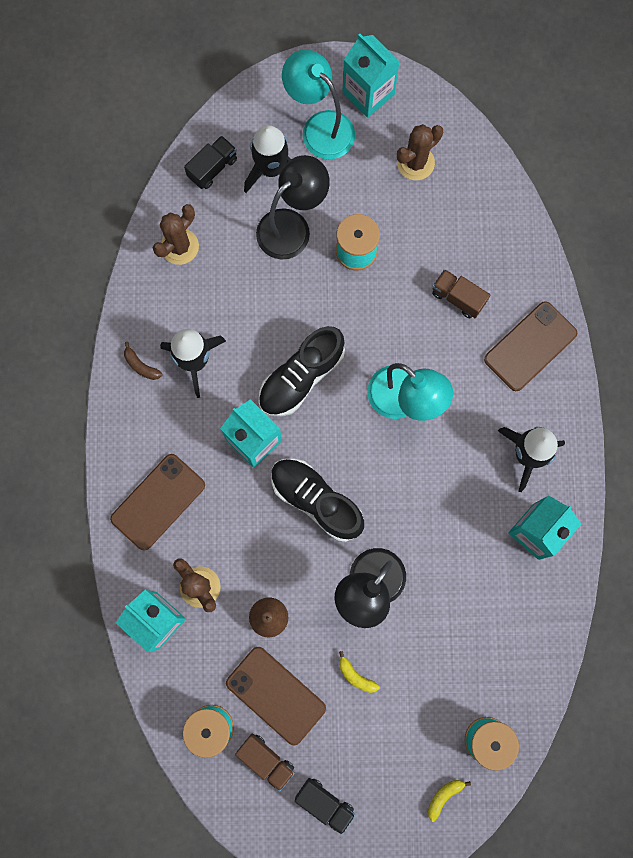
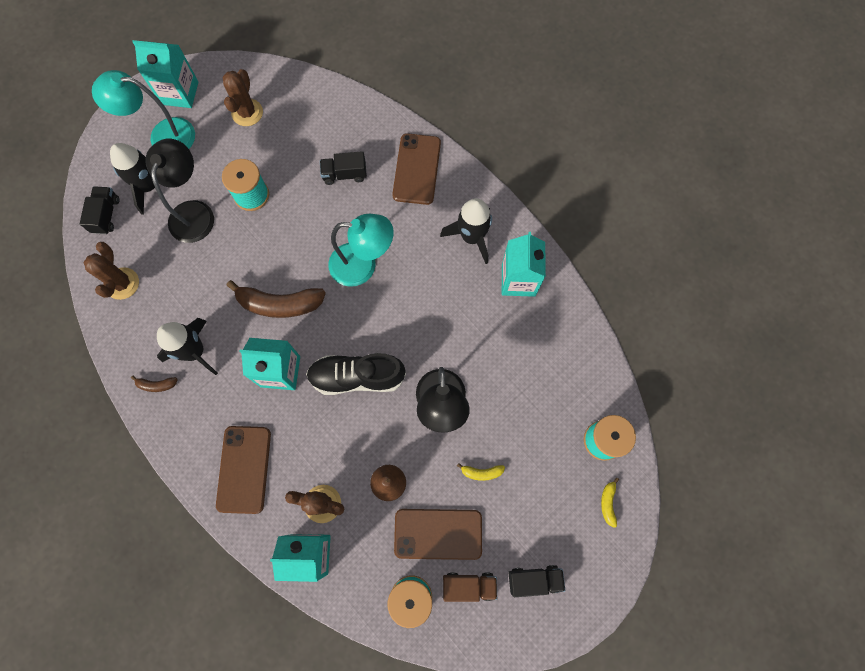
camera: 40 degrees left, 5 degrees down
(301, 377) = (280, 304): black shoe -> brown banana
(458, 298) = (344, 174): brown truck -> black truck

